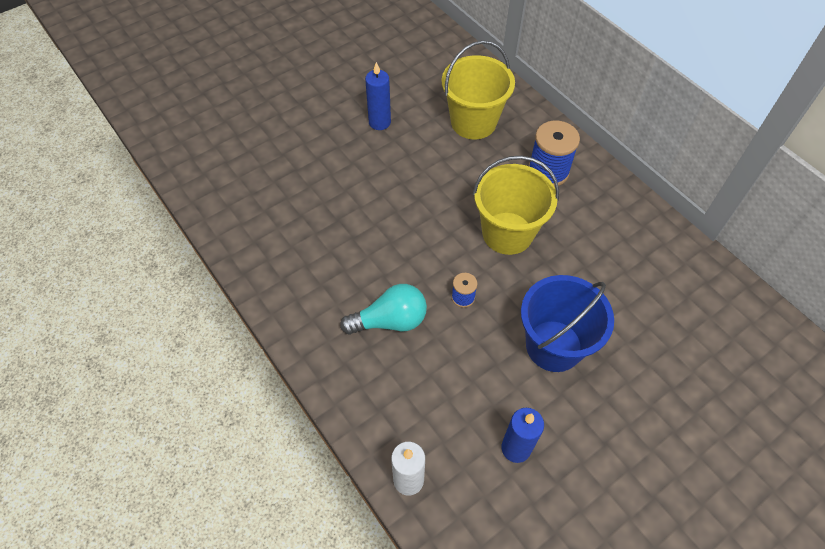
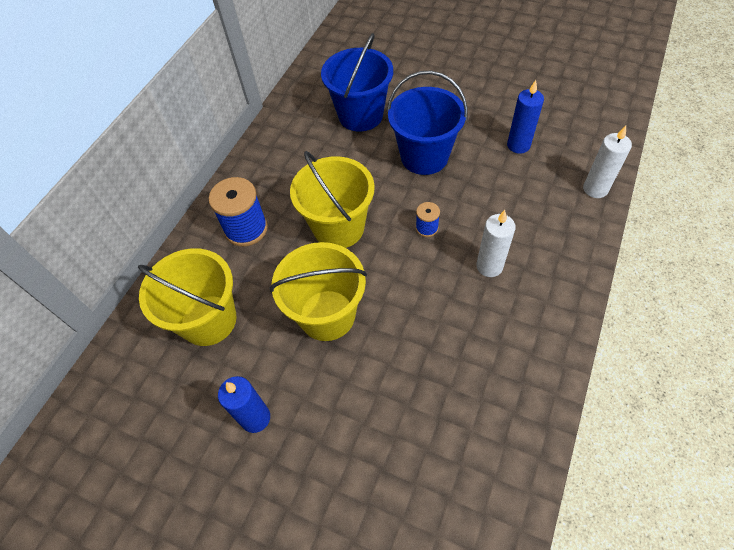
camera: 115 degrees left, 0 degrees up
(390, 321) = (489, 266): turquoise light bulb -> white candle
(427, 189) = (327, 315): none -> yellow bucket
(651, 320) = (360, 115): none -> blue bucket

